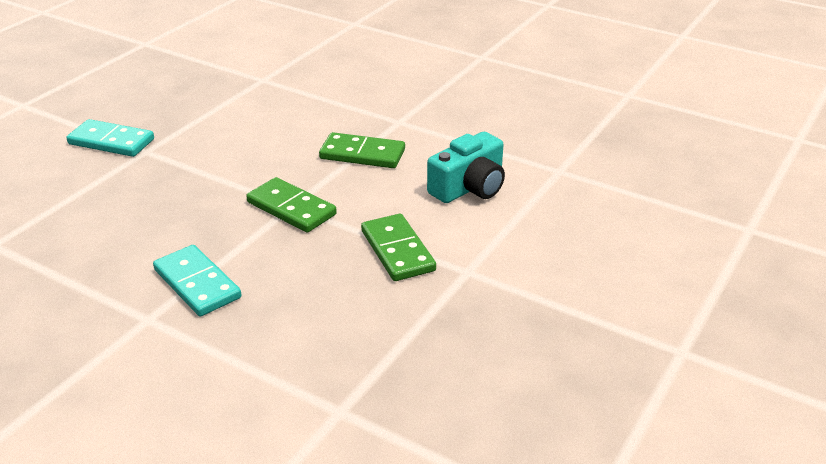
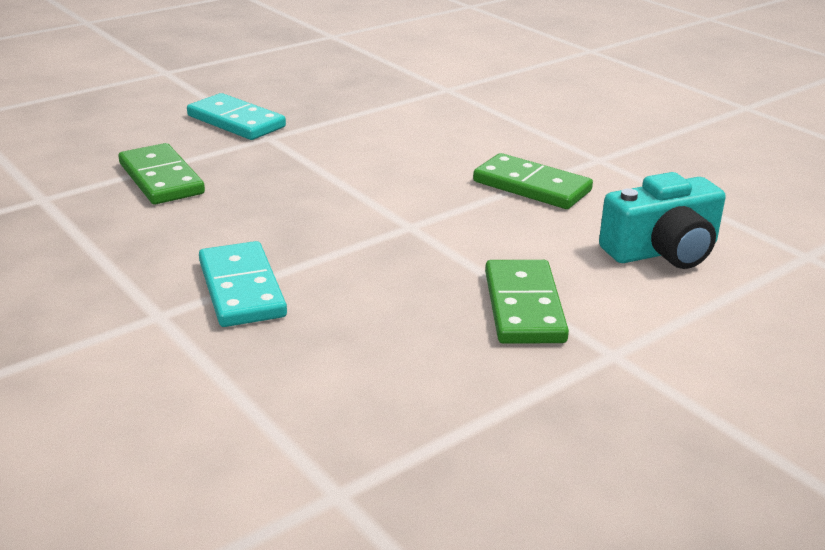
camera: 20 degrees right, 5 degrees down
(291, 208) = (407, 229): green domino -> green domino (161, 179)

